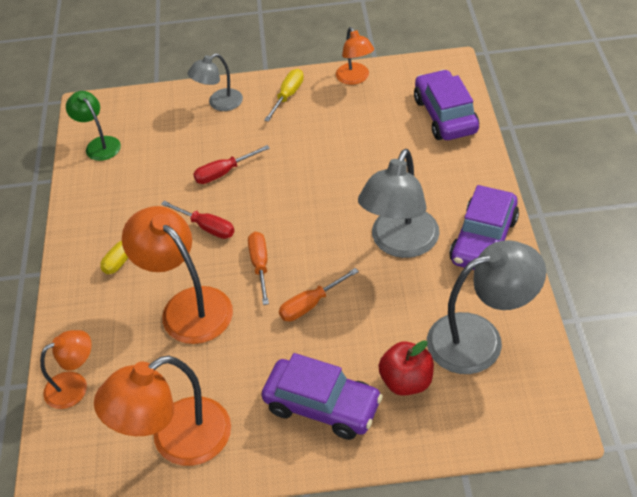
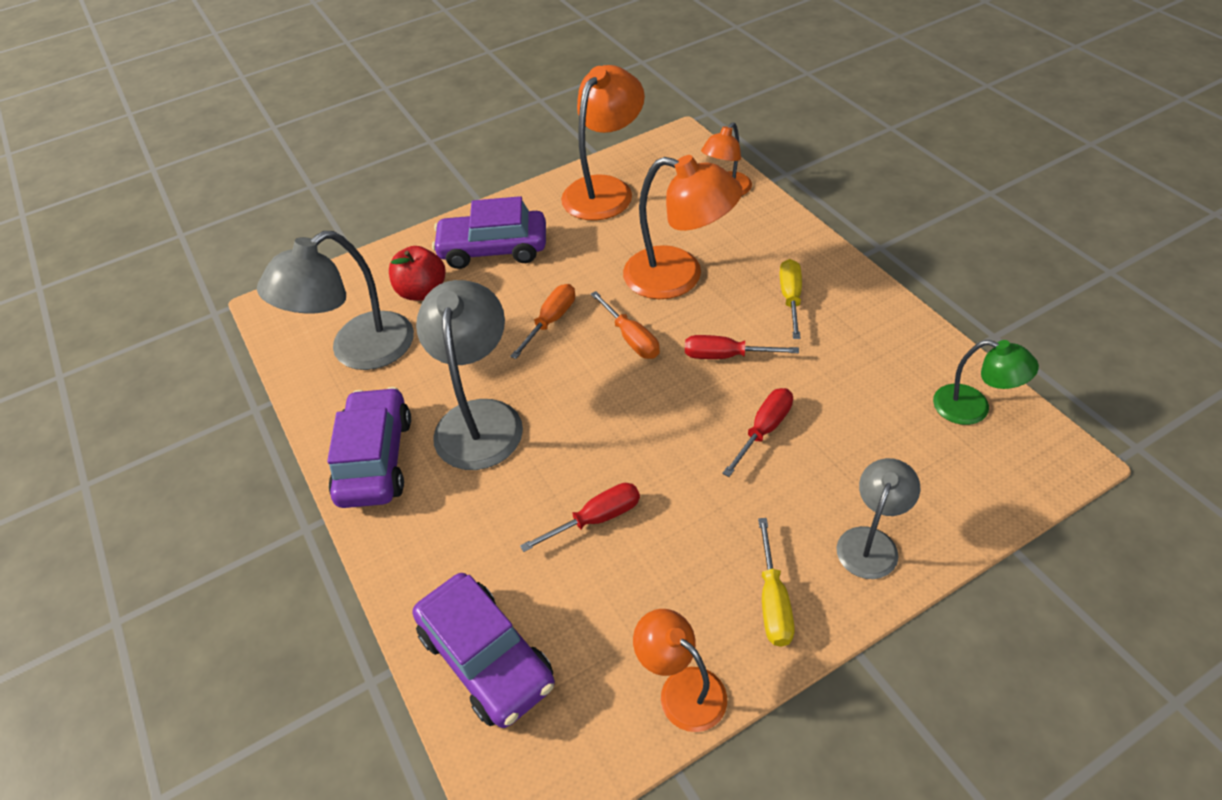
camera: 155 degrees right, 0 degrees up
(354, 158) = (596, 519): none -> red screwdriver

